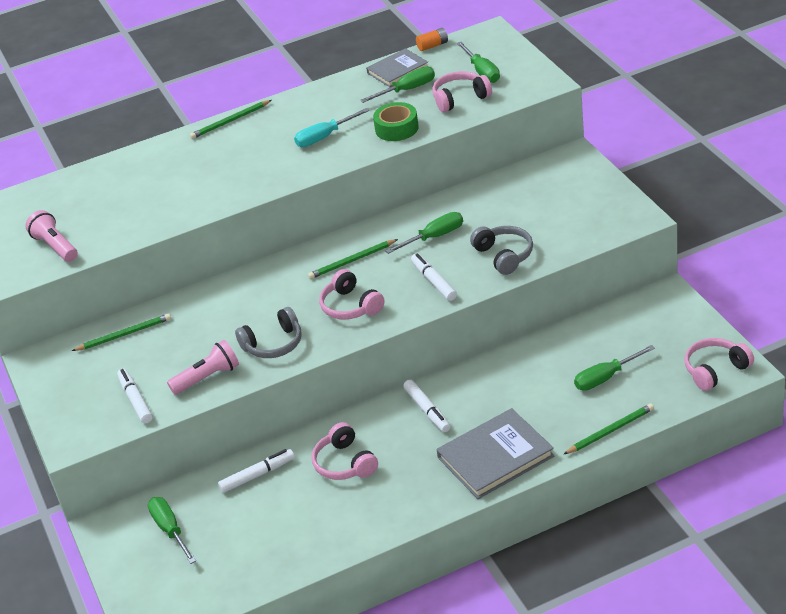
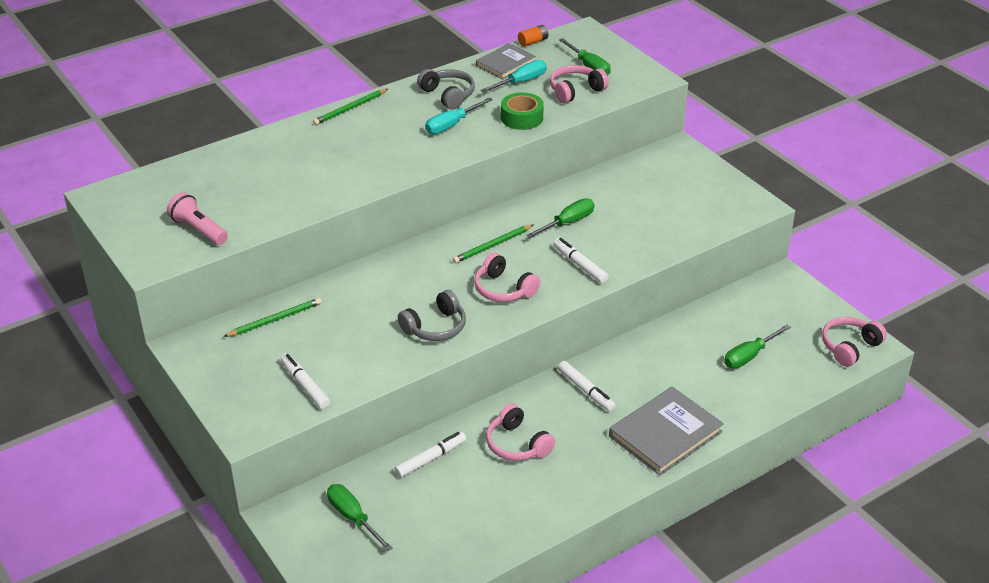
camera: 15 degrees left, 0 degrees up
(207, 377) = (375, 361): pink flashlight -> none
(407, 90) = (521, 82): green screwdriver -> turquoise screwdriver
(504, 255) = (641, 240): grey headphones -> grey headphones (448, 95)
(610, 431) = (769, 406): green pencil -> none

